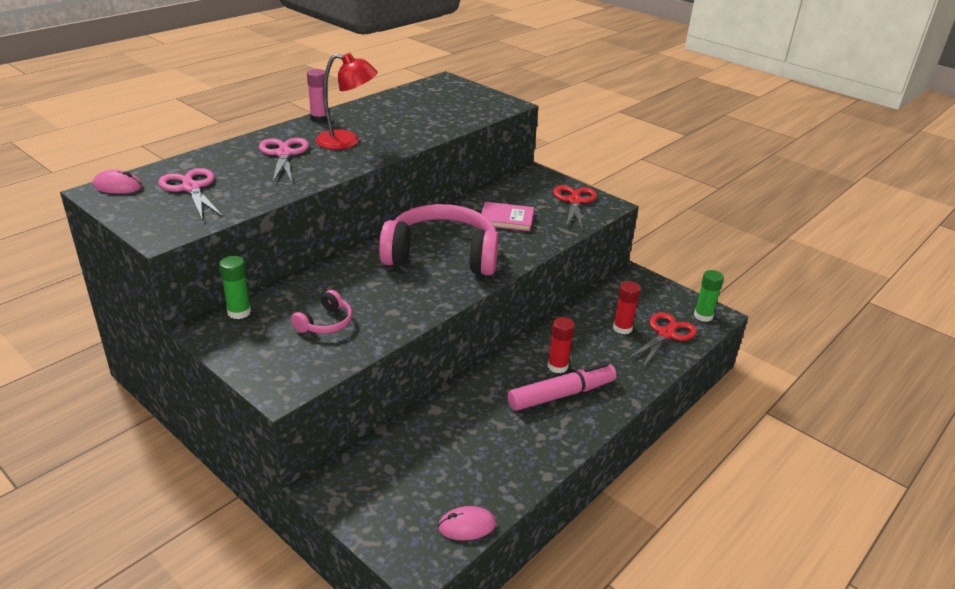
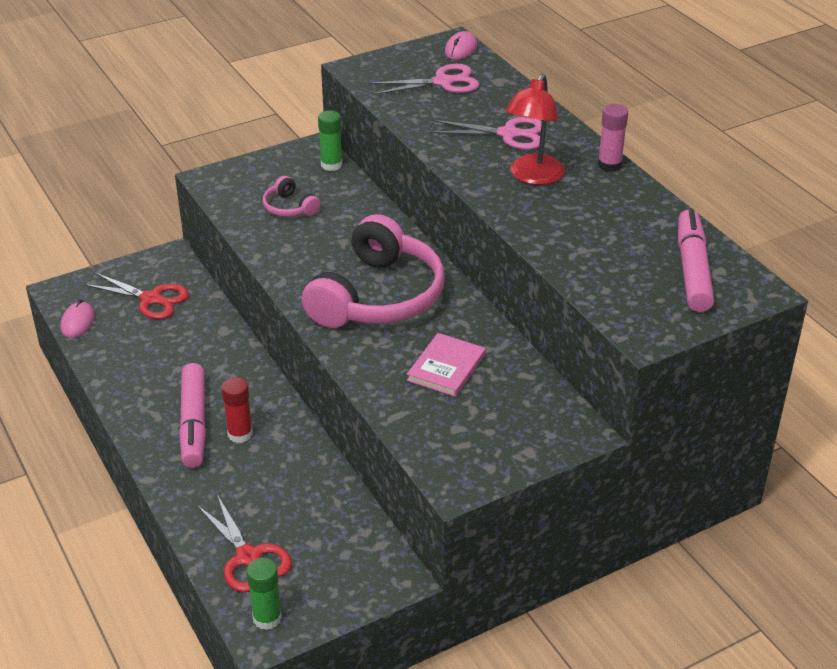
camera: 110 degrees right, 5 degrees up
(435, 94) = (692, 270): none -> pink marker
(574, 201) = (476, 449): red scissors -> red scissors (151, 299)
(622, 328) = (280, 517): red glue stick -> none

